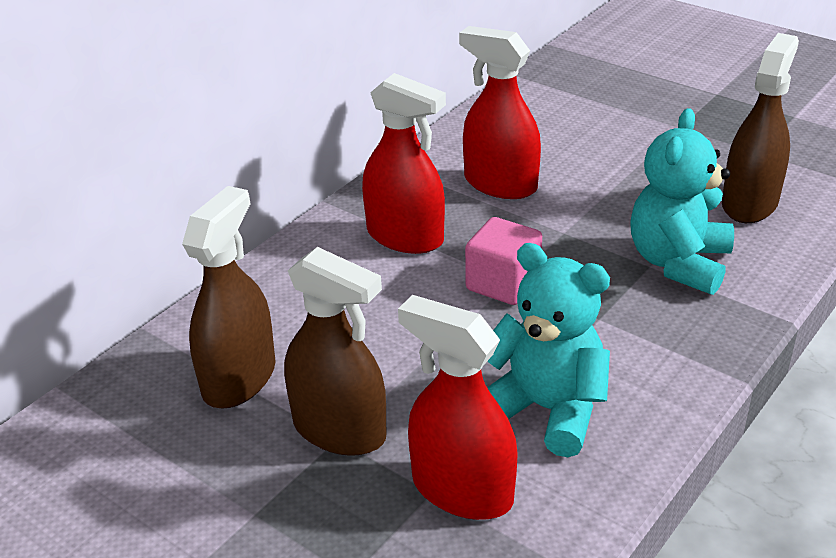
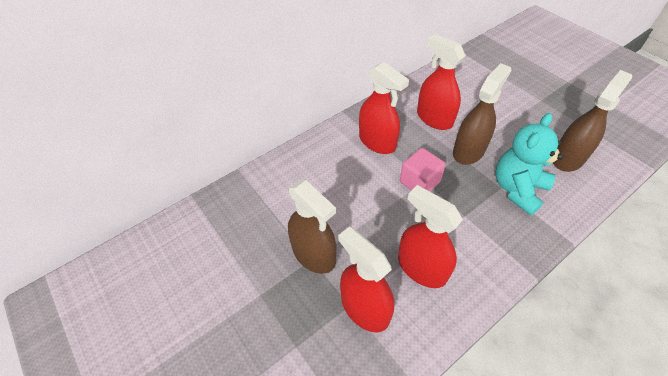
camera: 15 degrees right, 15 degrees up
(239, 378) = (274, 211): brown spray bottle -> brown spray bottle (468, 151)
(546, 409) = (421, 268): turquoise teddy bear -> red spray bottle

